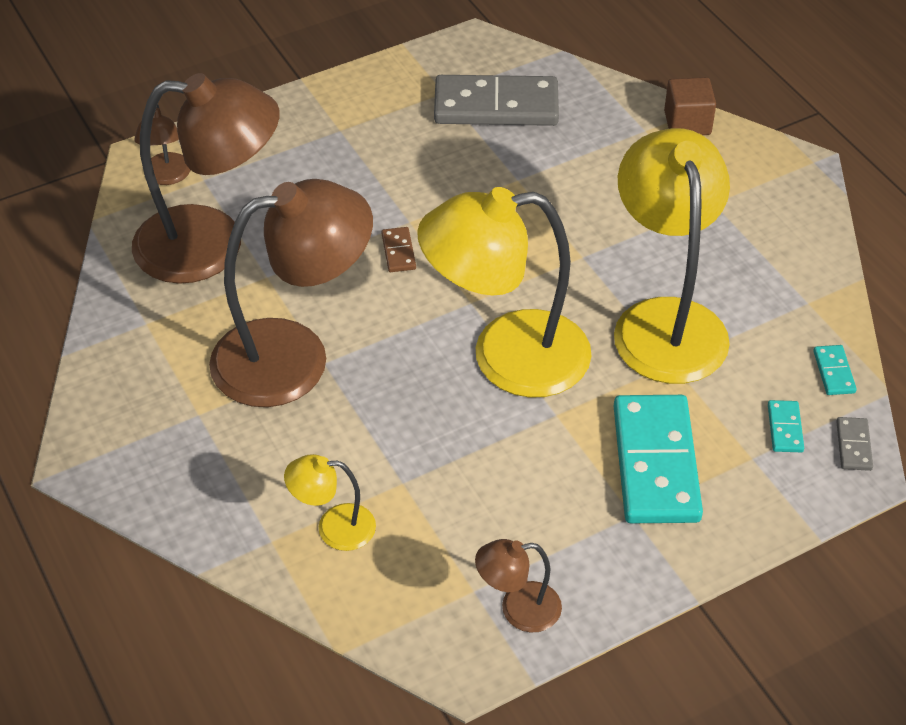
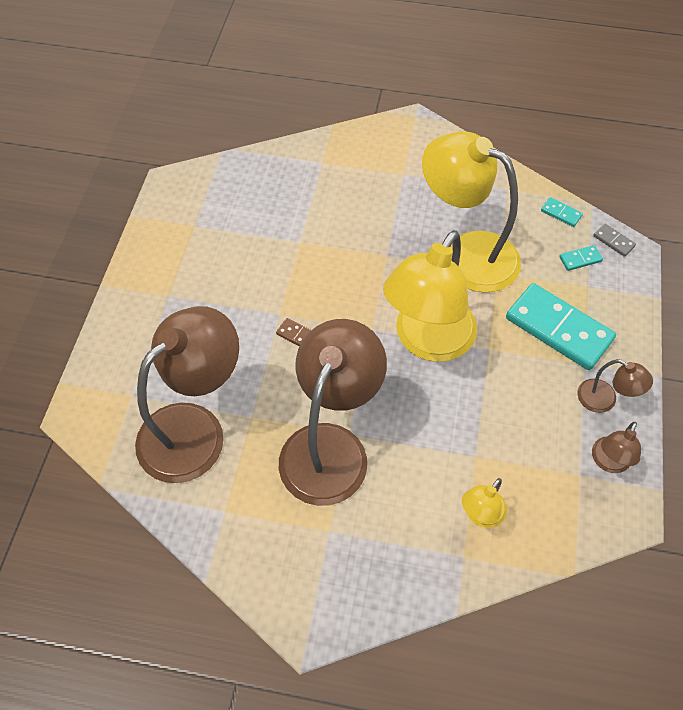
camera: 50 degrees left, 10 degrees up
(167, 177) = (107, 414): brown lamp -> brown lamp (604, 400)
(496, 106) = (232, 210): grey domino -> none
(687, 123) = (335, 142): brown cube -> none
(784, 428) = (580, 259): turquoise domino -> turquoise domino turned 60 degrees counterclockwise

